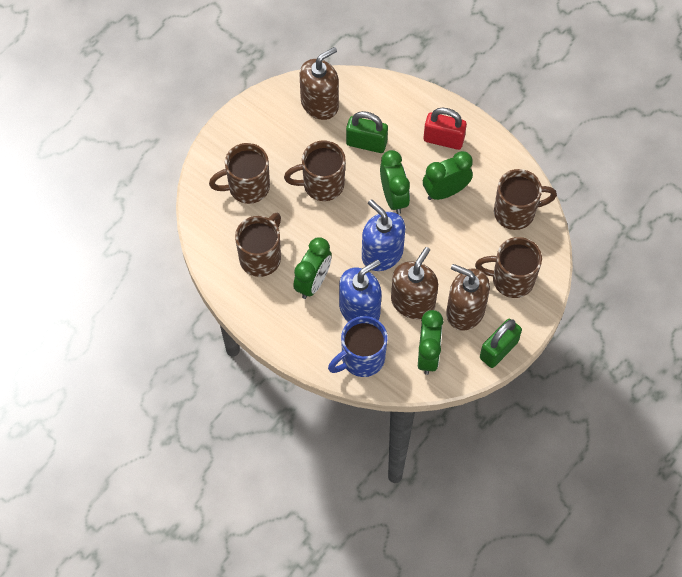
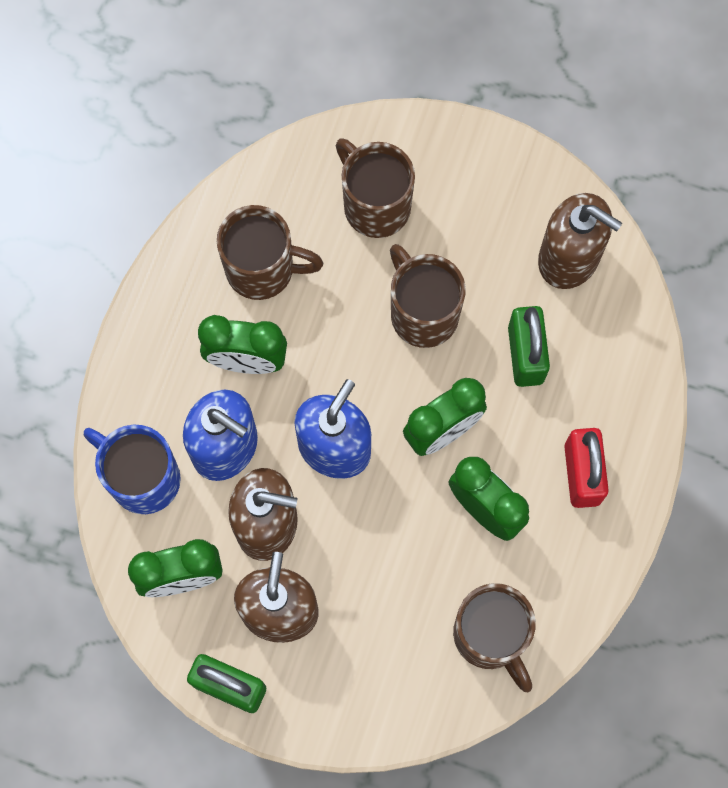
camera: 70 degrees right, 10 degrees up
(511, 279) = (363, 667): brown mug -> none

